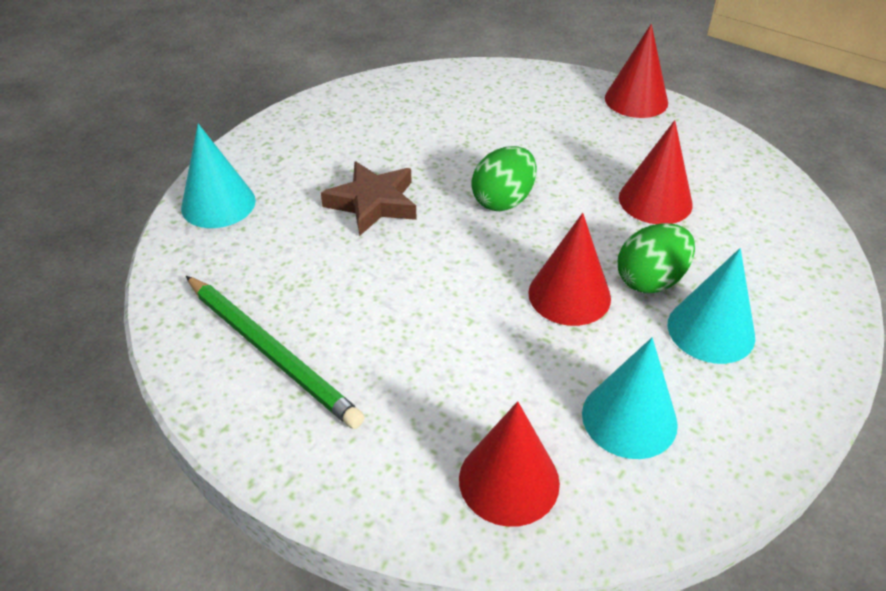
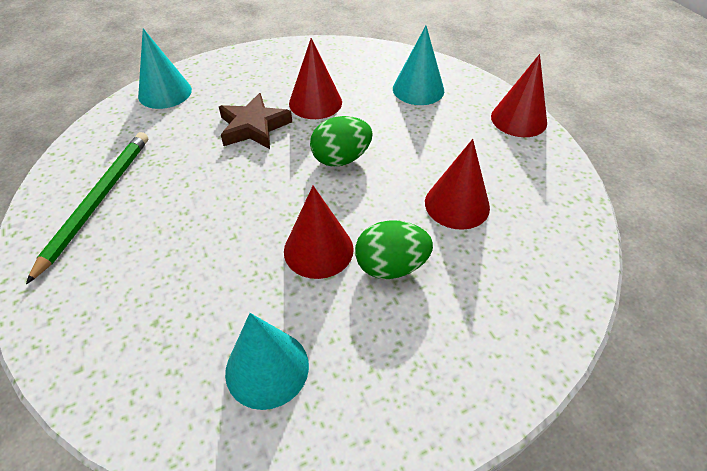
camera: 30 degrees right, 5 degrees up
(271, 352) = (97, 201): green pencil -> green pencil turned 150 degrees counterclockwise
(509, 480) = (141, 367): red cone -> red cone (315, 102)
(711, 330) = (399, 330): turquoise cone -> turquoise cone (418, 89)

